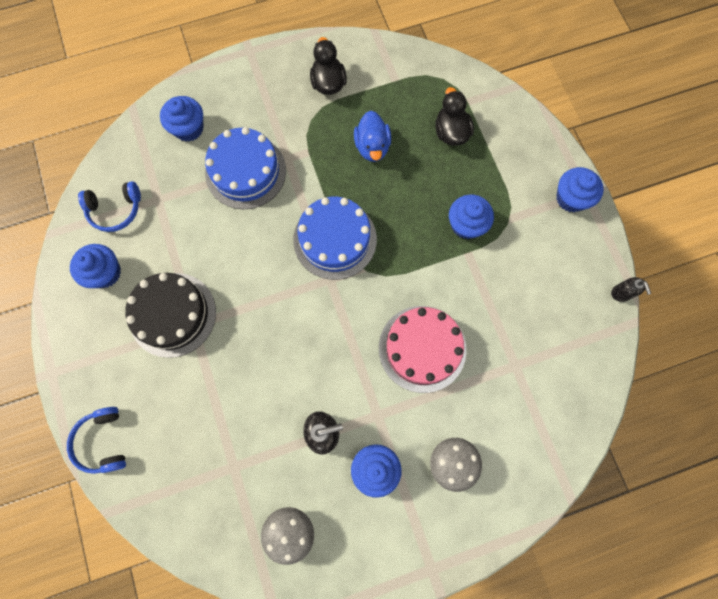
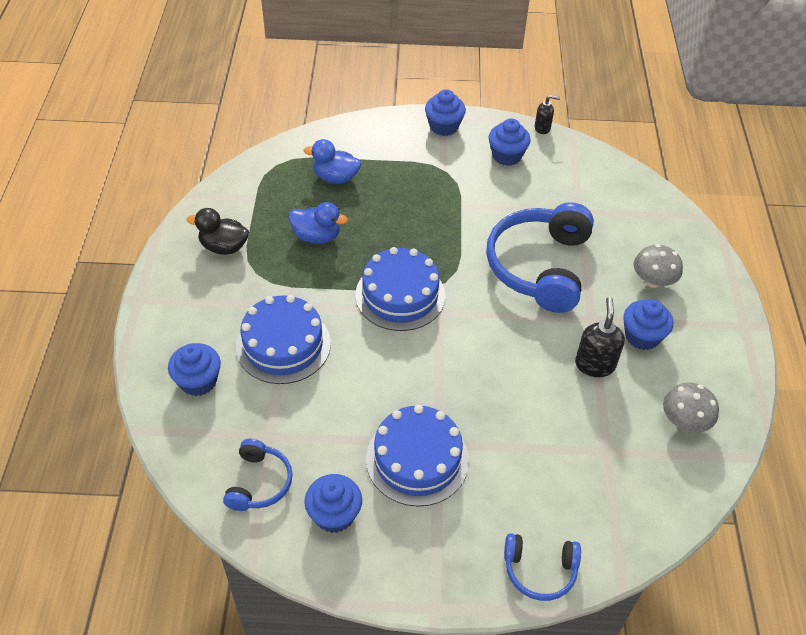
camera: 70 degrees left, 25 degrees down
(173, 314) = (417, 459): black cake -> blue cake
(422, 348) = (540, 266): pink cake -> blue headphones
(451, 132) = (335, 178): black duck -> blue duck
(466, 225) = (434, 198): blue cupcake -> blue cupcake (507, 156)

